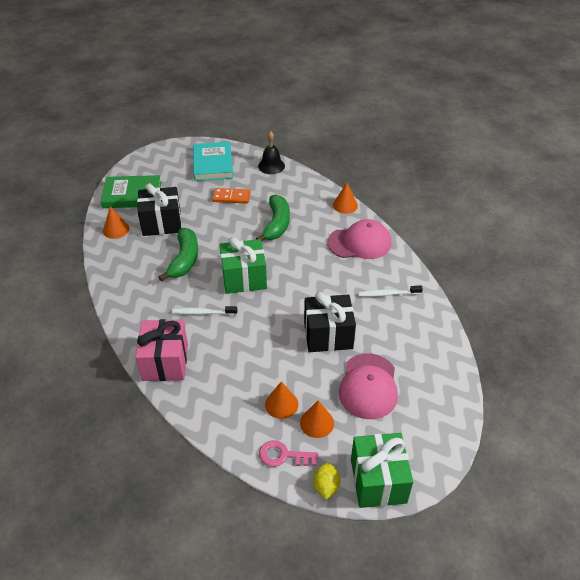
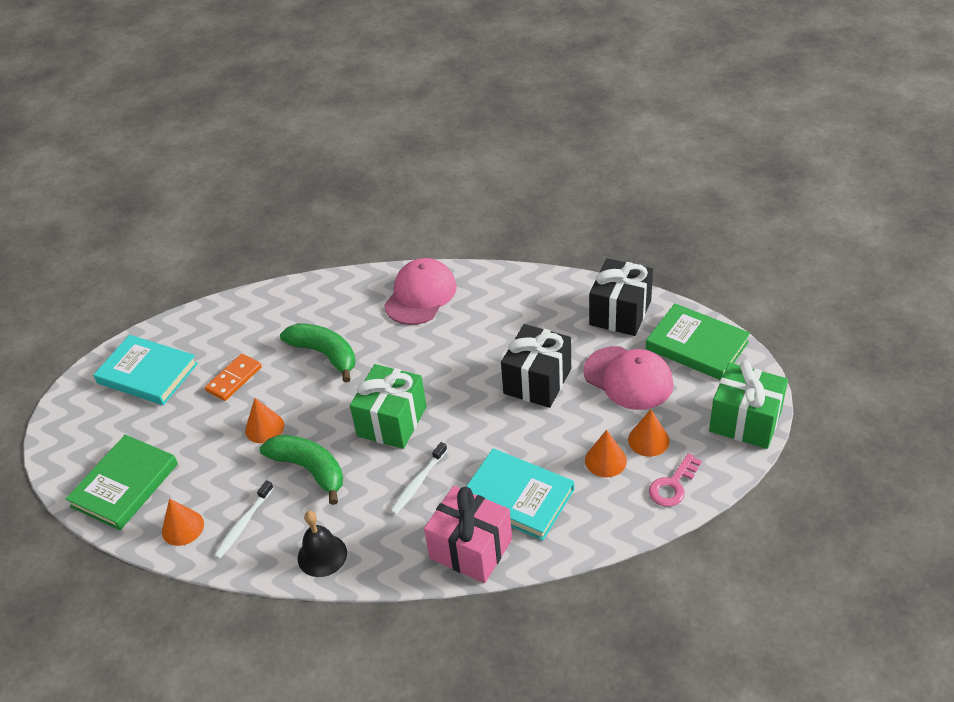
camera: 55 degrees left, 0 degrees up
(162, 223) = (217, 470): black gift -> black gift (620, 313)
(220, 368) = (517, 497): none -> turquoise book
(271, 166) = (211, 317): black bell -> black bell (322, 555)
(326, 487) = (730, 465): yellow lemon -> none
(345, 205) = (348, 280): orange cone -> orange cone (264, 427)
(388, 294) = (515, 307): white toothbrush -> white toothbrush (243, 524)
(434, 417) = (697, 345): none -> green book

